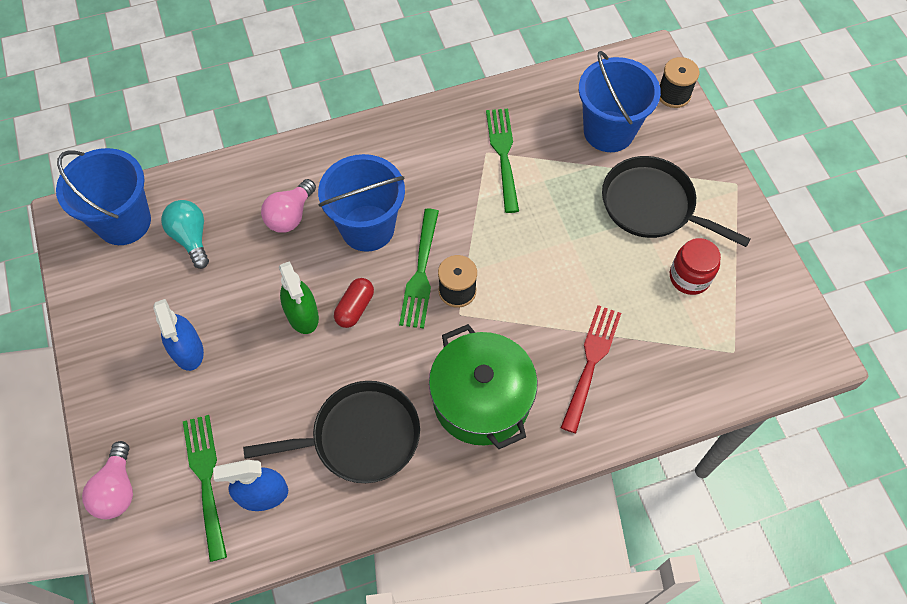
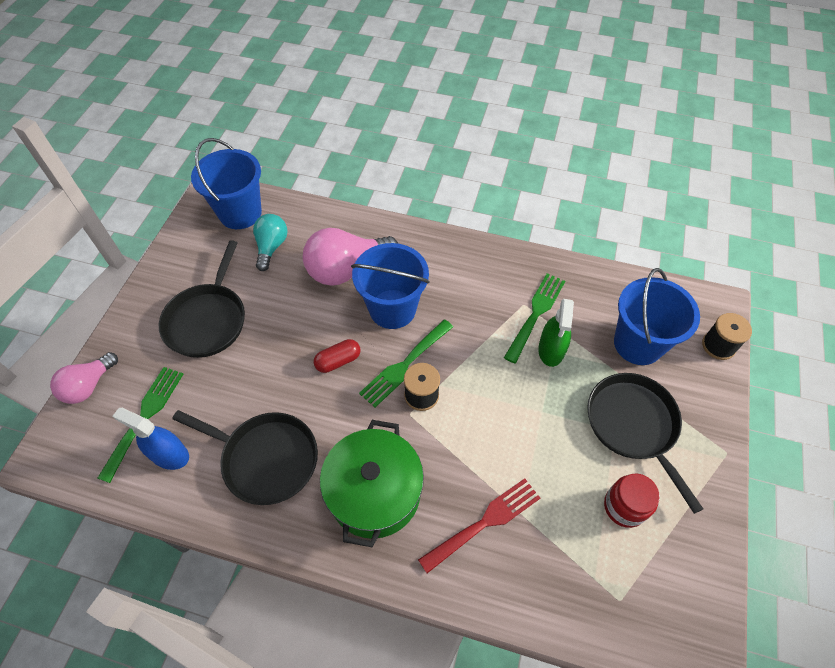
camera: 35 degrees right, 5 degrees down
(187, 350) = (207, 320): blue spray bottle -> black pan
(290, 215) = (346, 269): pink light bulb -> pink light bulb, size x1.63
(302, 314) = (299, 343): green spray bottle -> green spray bottle (551, 350)

